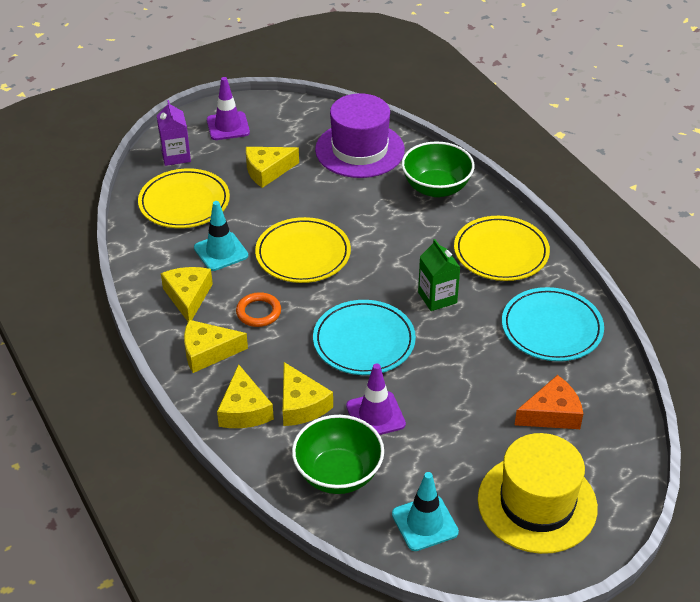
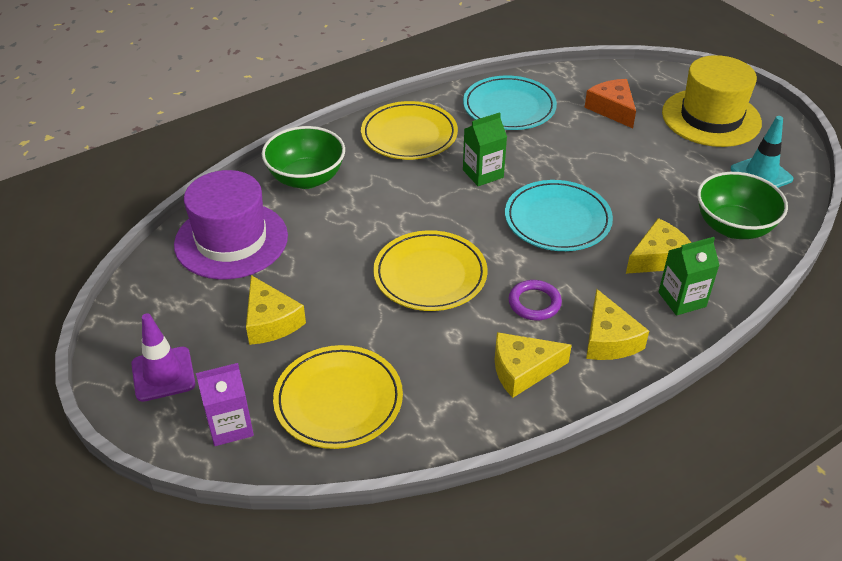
camera: 95 degrees left, 0 degrees up
(221, 252) = (435, 349): turquoise traffic cone -> none
(244, 410) = (682, 299): yellow cheese -> green carton
(258, 312) = (534, 303): orange ring -> purple ring
(375, 415) = (653, 207): purple traffic cone -> none

